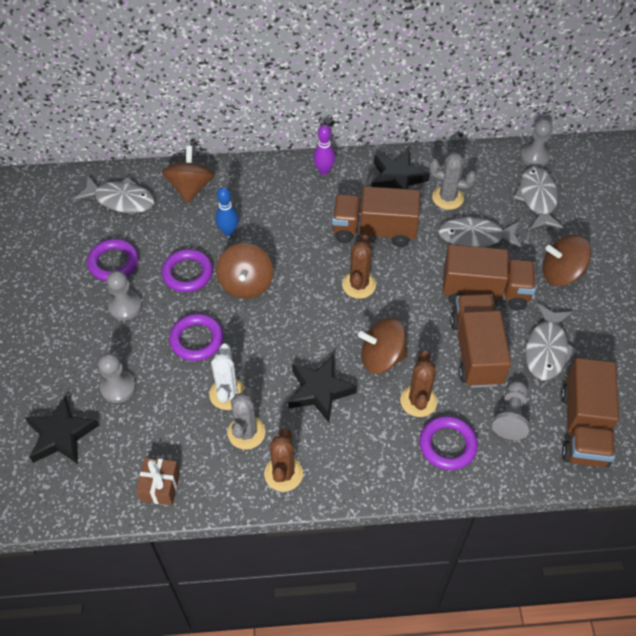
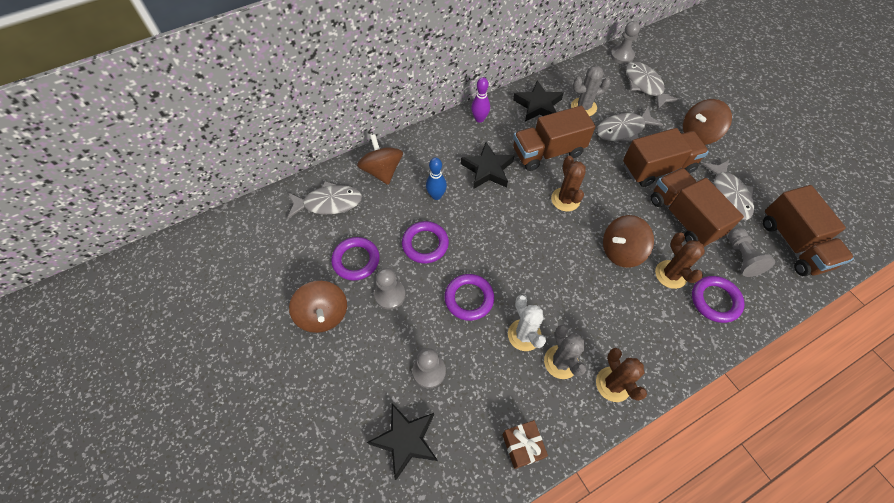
camera: 25 degrees left, 5 degrees up
(246, 284) = (478, 234): brown spinning top -> brown spinning top (323, 314)
(320, 391) = (594, 299): black star -> black star (488, 169)

